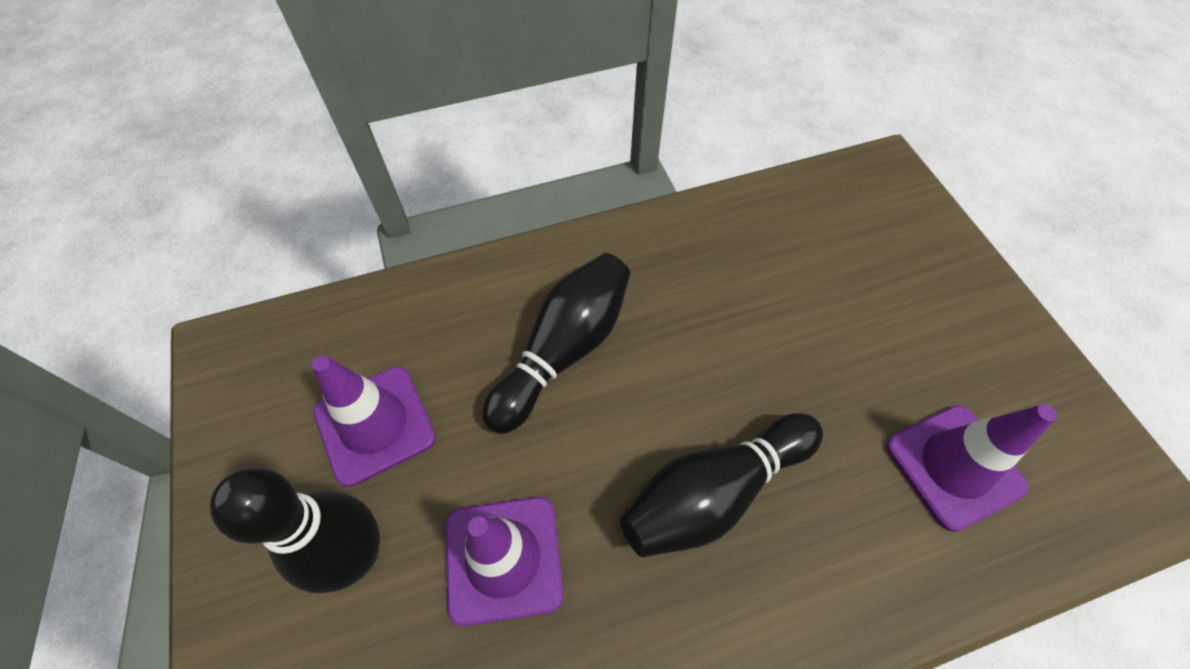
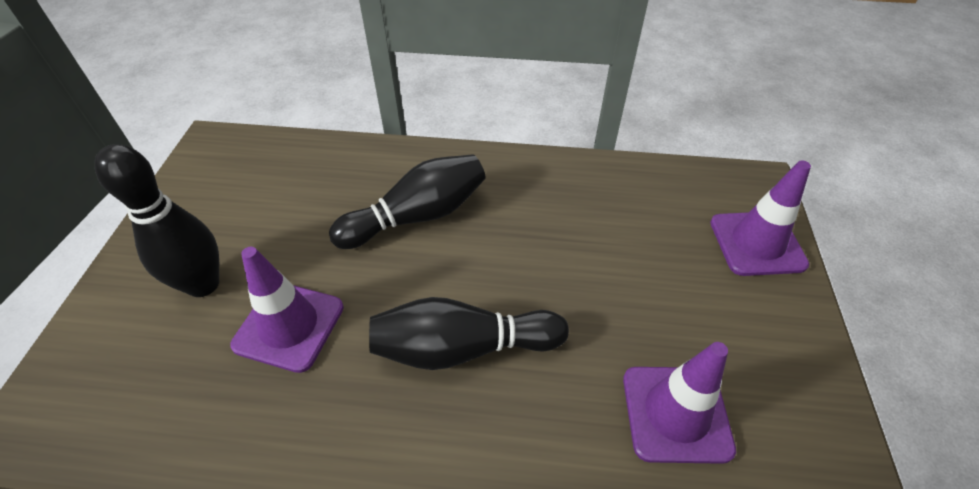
camera: 25 degrees right, 10 degrees down
(375, 424) = (266, 215): purple traffic cone -> purple traffic cone (757, 243)

